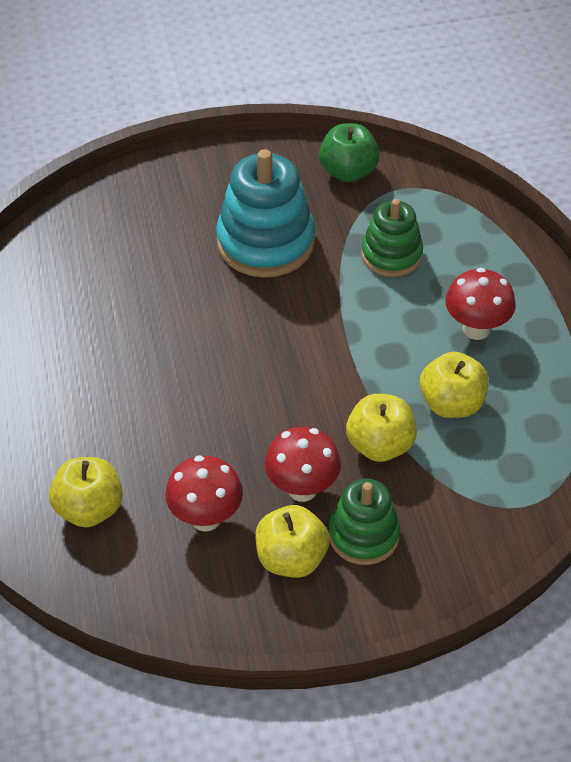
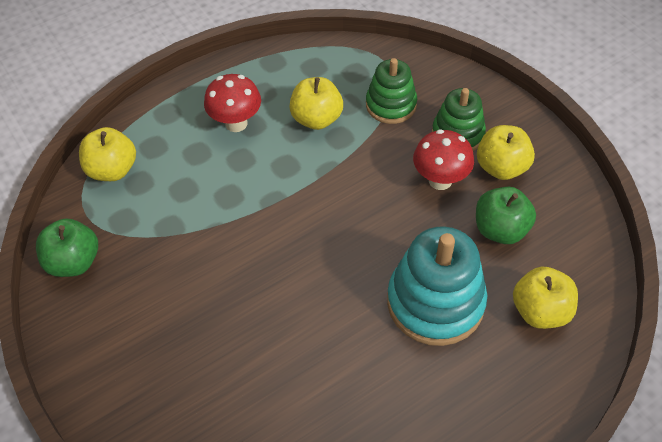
camera: 110 degrees left, 5 degrees up
(206, 518) = (500, 229): red mushroom -> green apple
(265, 242) = (190, 295): turquoise stacking toy -> turquoise stacking toy (435, 302)
(380, 445) = (376, 148): yellow apple -> yellow apple (112, 169)
(391, 255) = (174, 198): green stacking toy -> green stacking toy (391, 105)

